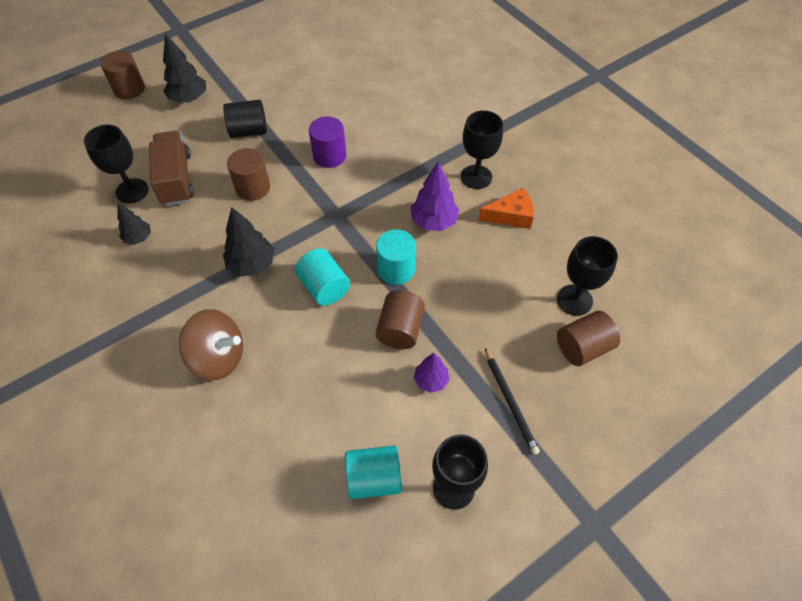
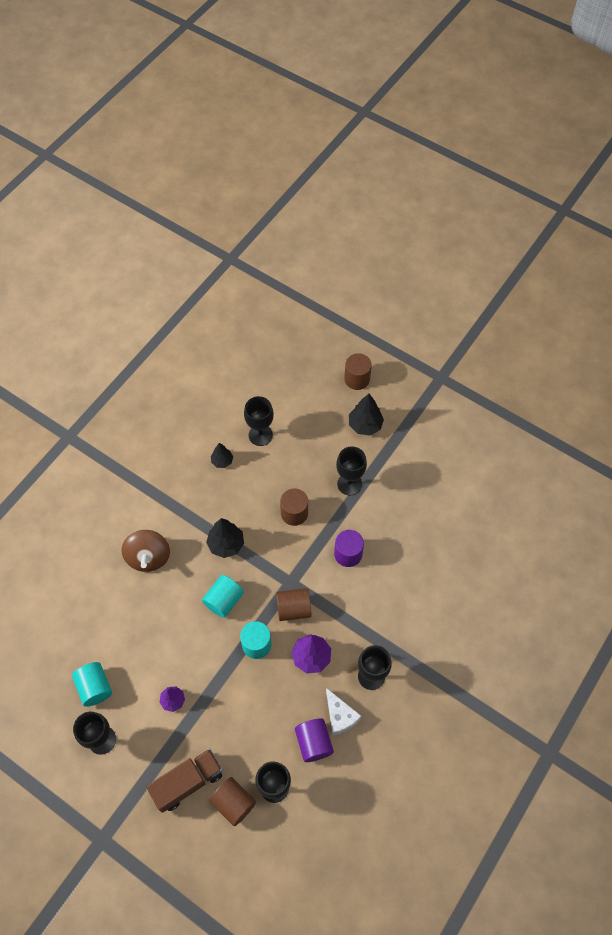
camera: 70 degrees right, 5 degrees up
(176, 179) = (282, 458): brown truck -> brown truck (187, 782)
(249, 131) = (349, 484): black cylinder -> black goblet
(400, 329) = (206, 666): brown cylinder -> brown cylinder (293, 609)
(510, 402) = (173, 760): black pencil -> none
(511, 216) = (340, 716): orange cheese -> white cheese
(533, 248) = (314, 743): none -> purple cylinder

